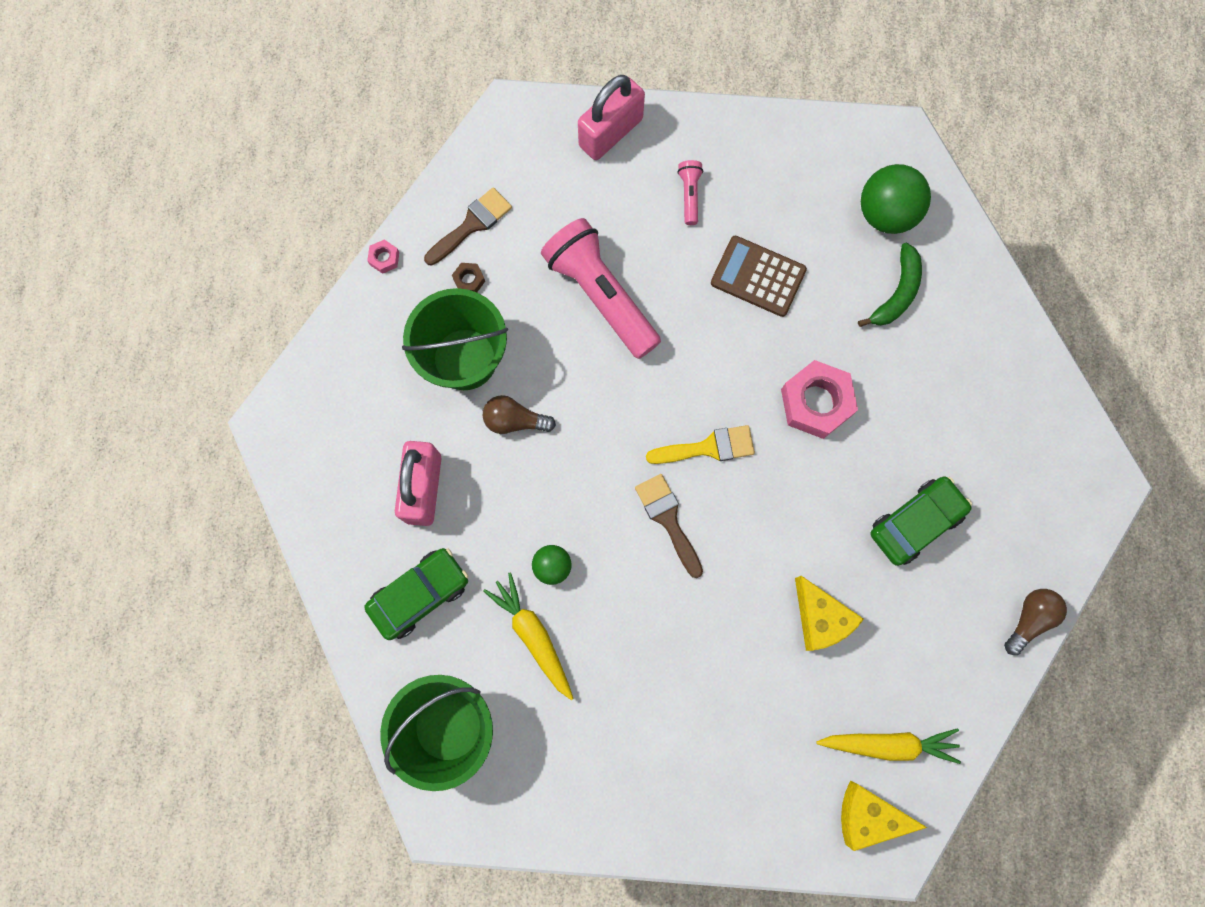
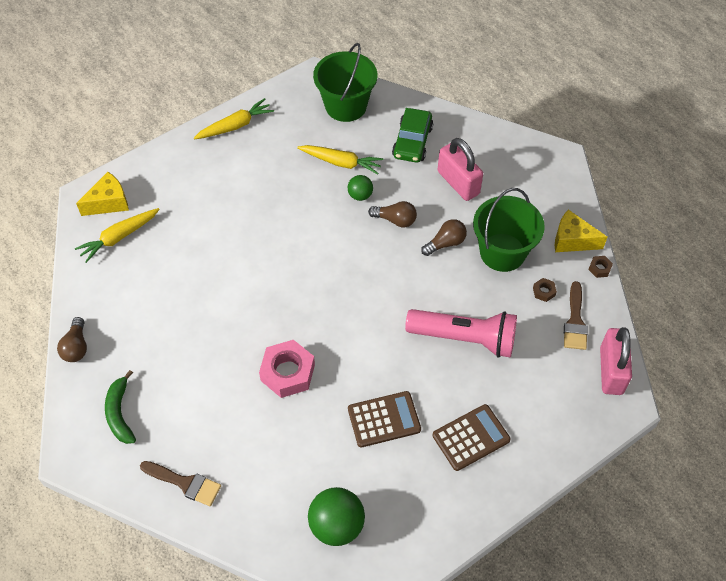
camera: 140 degrees right, 20 degrees down
(384, 258) = (599, 268): pink nut -> brown nut
(542, 497) = (395, 220): none -> brown light bulb
(610, 133) = (556, 439): pink padlock -> pink padlock (611, 371)
(617, 815) = (235, 125): none -> yellow carrot
(668, 519) = (320, 255): brown brush -> brown brush (185, 483)
(689, 195) = (471, 438): pink flashlight -> brown calculator
(708, 447) = (330, 304): yellow brush -> none
(820, 618) = (198, 267): yellow cheese -> yellow cheese (572, 240)
(896, 293) = (289, 476): green banana -> green banana (120, 413)
(915, 522) = (179, 350): green car -> none

